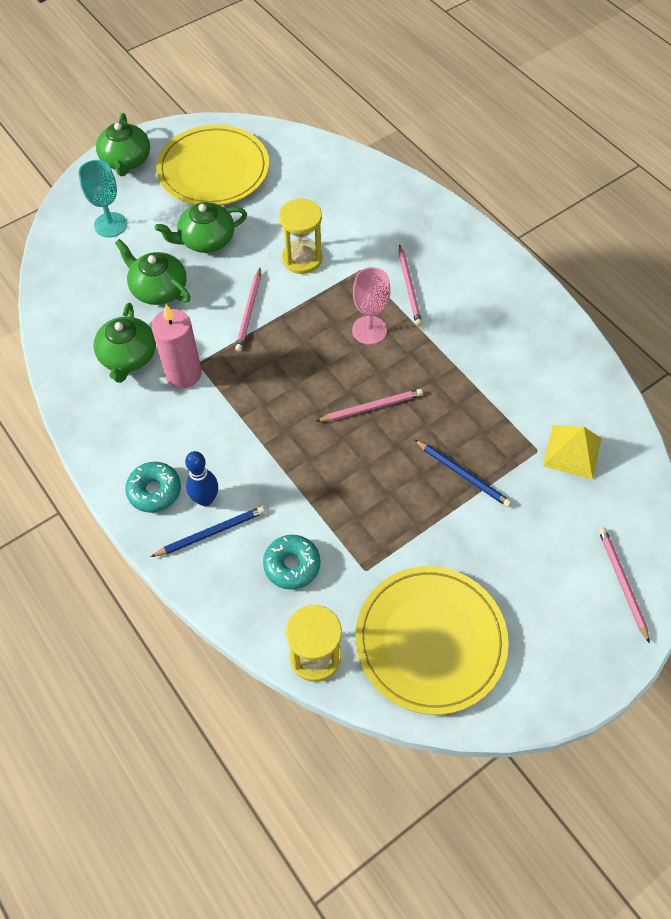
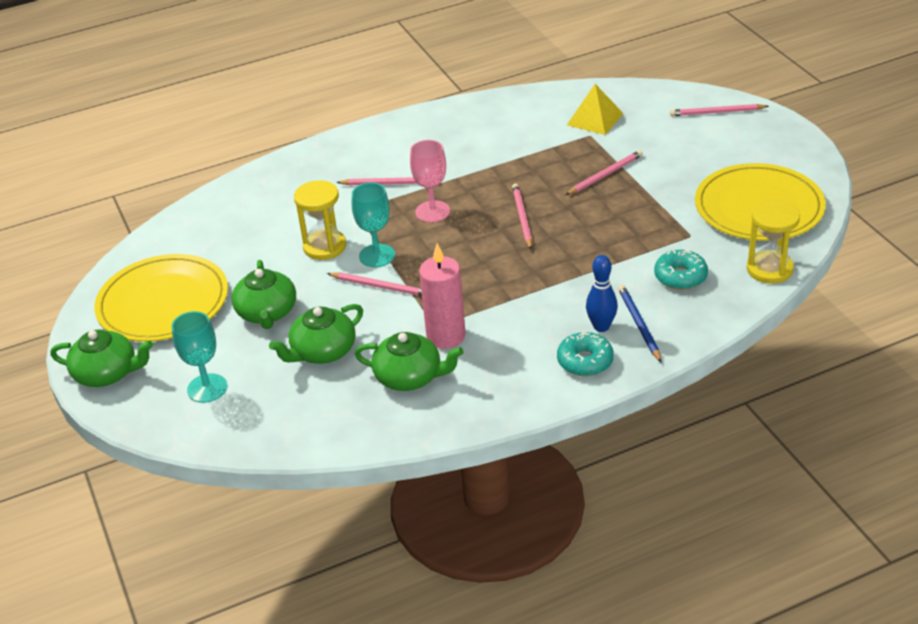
camera: 75 degrees left, 20 degrees down
(294, 300) = (377, 255): none -> turquoise goblet
(462, 474) = (605, 175): blue pencil -> pink pencil

